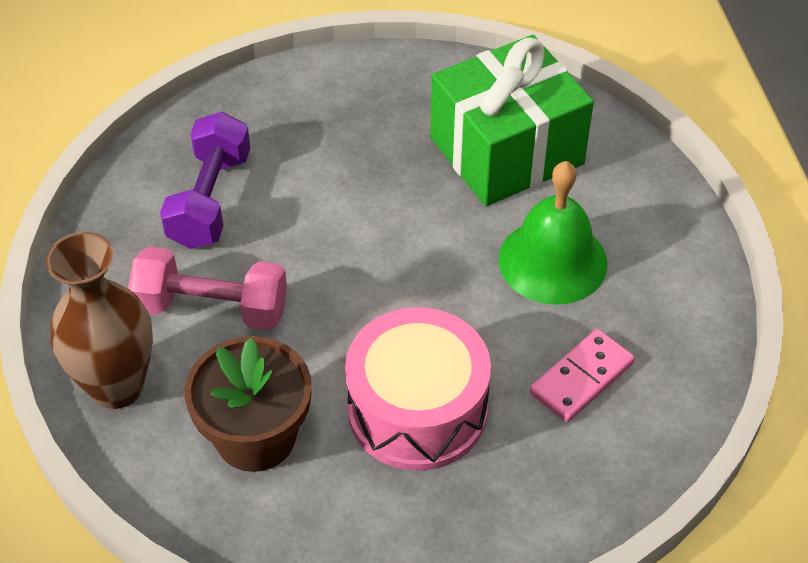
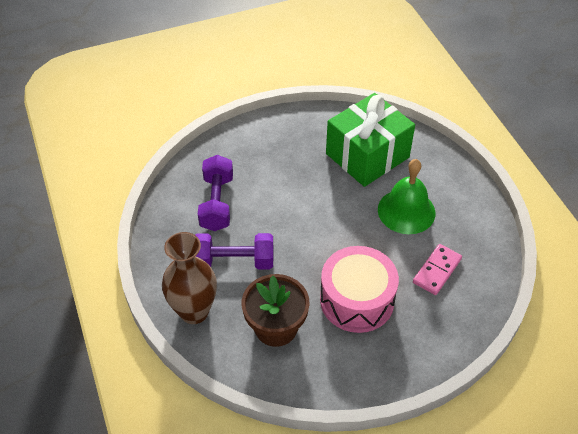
camera: 10 degrees left, 0 degrees up
(212, 308) = (234, 261): pink dumbbell -> purple dumbbell

